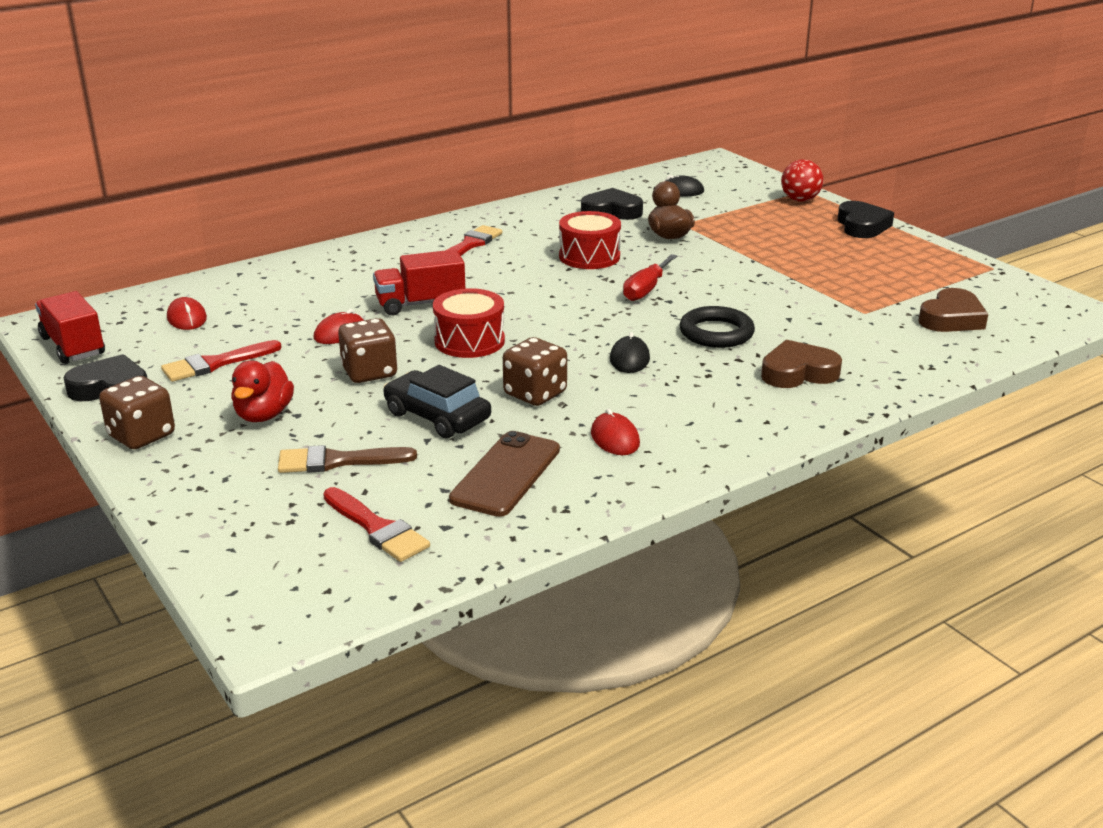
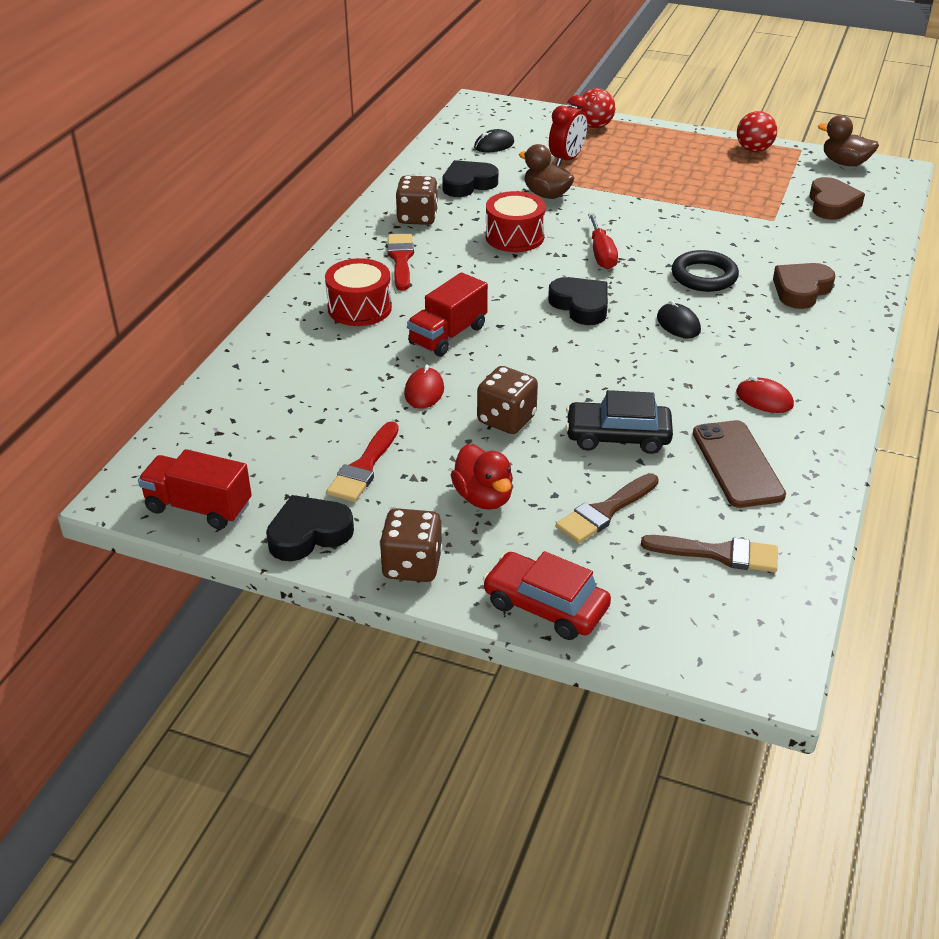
camera: 35 degrees left, 10 degrees up
(185, 502) = (545, 606): none -> red car
(187, 318) = (262, 432): red mouse -> none
(377, 528) = (718, 554): red brush -> brown brush
(469, 341) = (540, 356): red drum -> red drum (359, 308)
(535, 394) = (657, 384): brown dice -> brown dice (417, 217)
(730, 217) = (566, 160): none -> red clock
(862, 226) = (670, 138): black heart -> black heart (581, 305)
(937, 256) = (753, 150): none -> red ball
(1026, 291) = (845, 163): none -> brown duck

